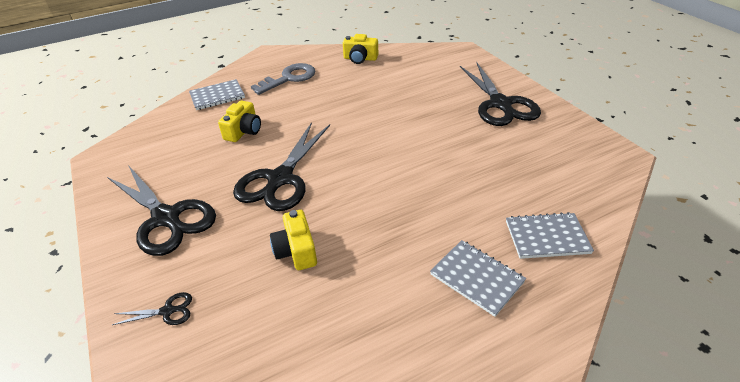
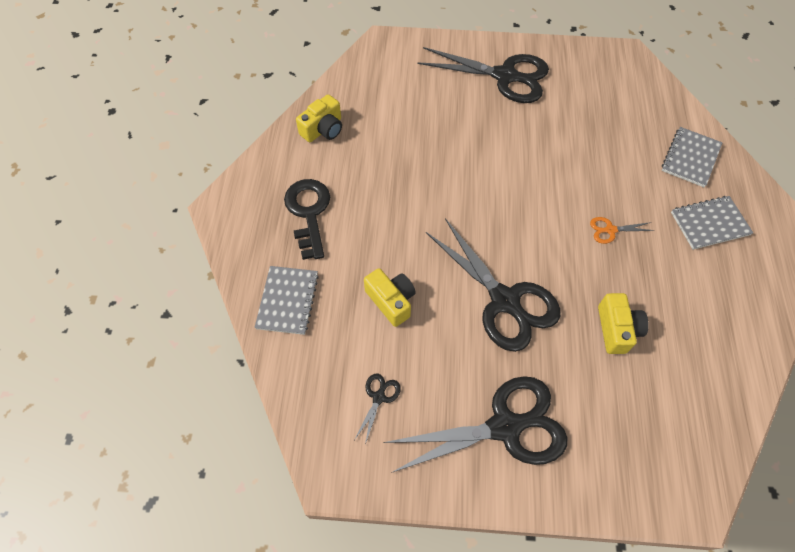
camera: 60 degrees left, 20 degrees up
(168, 311) = (641, 459): black scissors -> black scissors (379, 397)
(289, 78) = (308, 213): grey key -> black key
(296, 250) = (616, 329): yellow camera -> yellow camera turned 105 degrees counterclockwise
(401, 211) = (610, 230): none -> orange scissors

